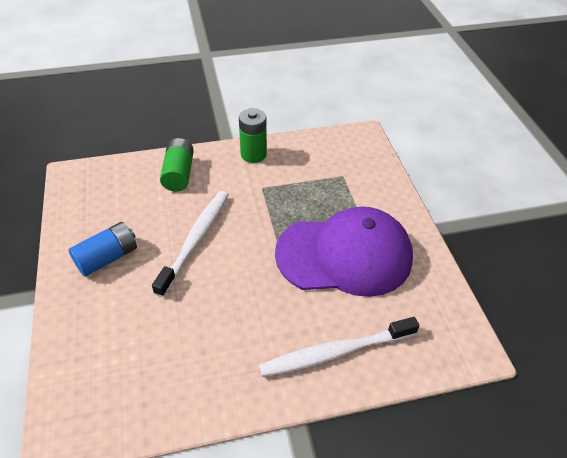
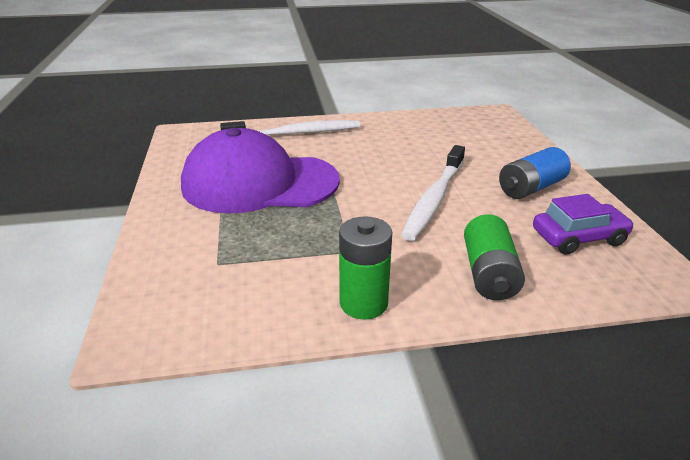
camera: 175 degrees left, 15 degrees down
(105, 203) = (578, 238): none -> purple car

